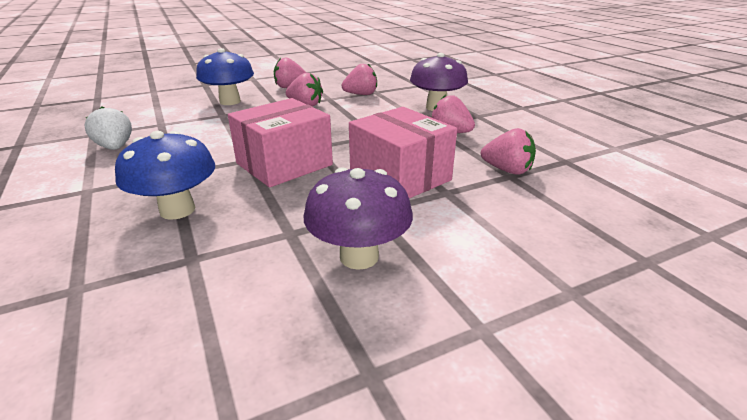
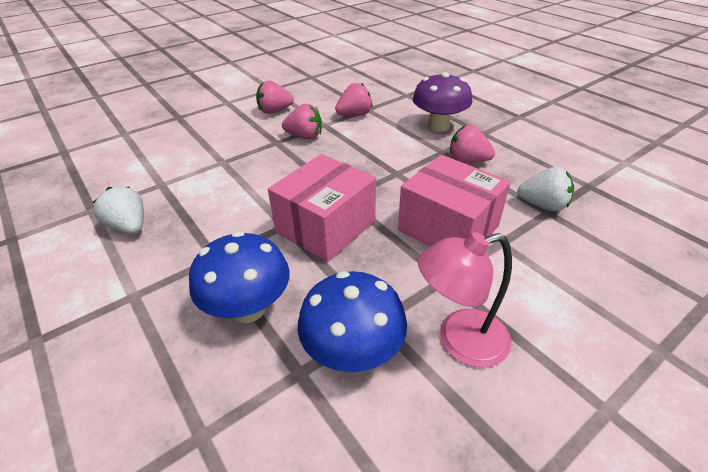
camera: 10 degrees left, 10 degrees up
(230, 101) = (220, 140): blue mushroom -> blue mushroom (353, 352)
(359, 256) = (459, 341): purple mushroom -> pink lamp
(507, 170) = (542, 205): pink strawberry -> white strawberry

